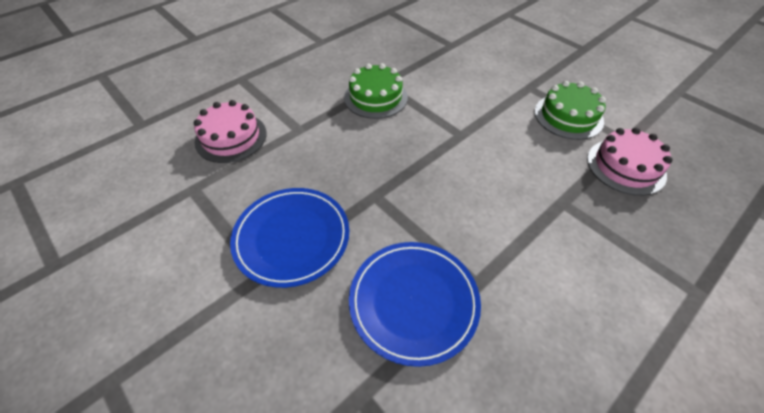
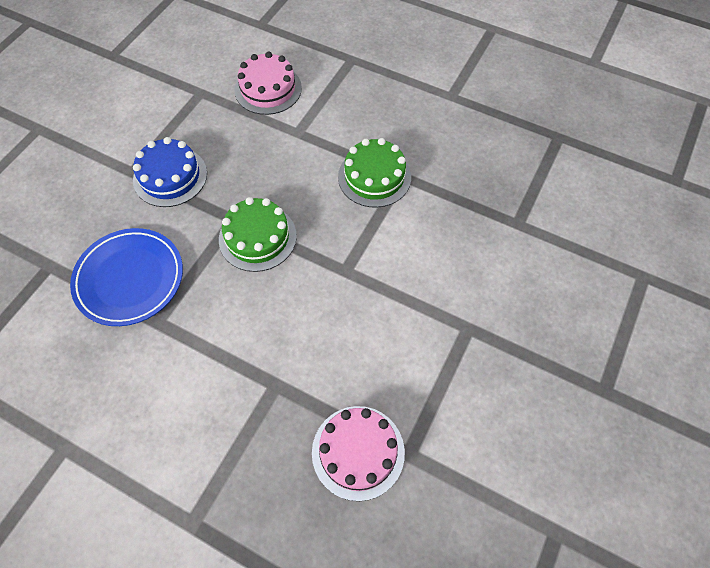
camera: 70 degrees right, 10 degrees up
(292, 238) = (170, 176): blue plate -> blue cake
(568, 116) = (428, 380): green cake -> green cake (257, 237)

